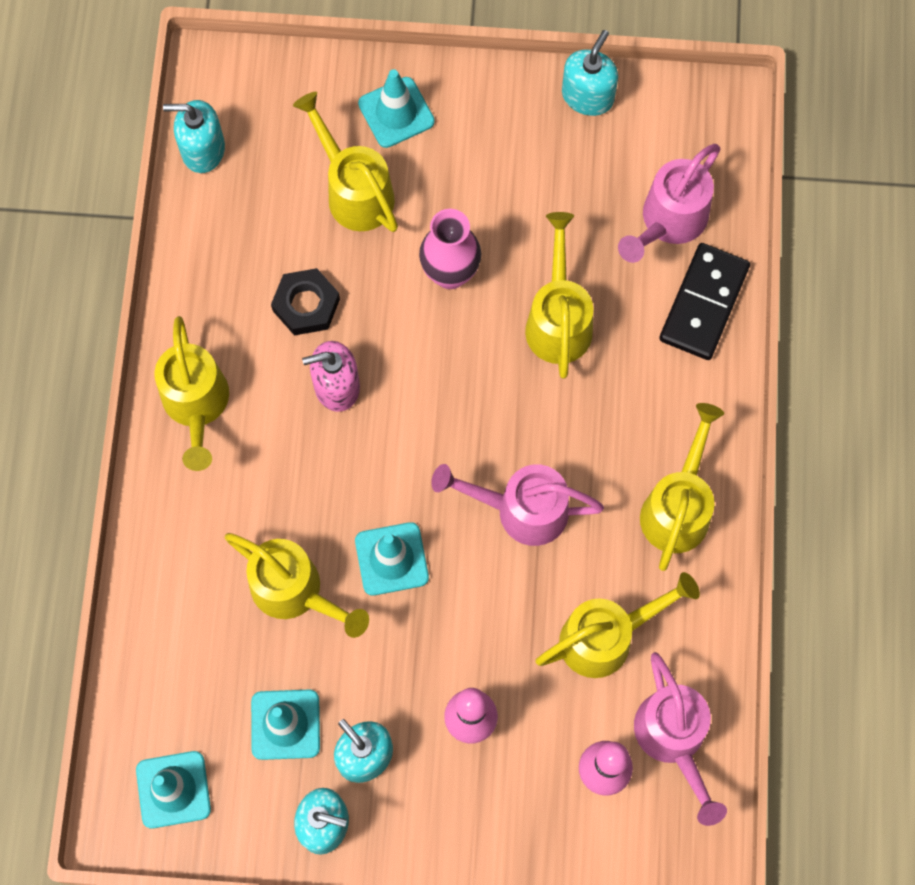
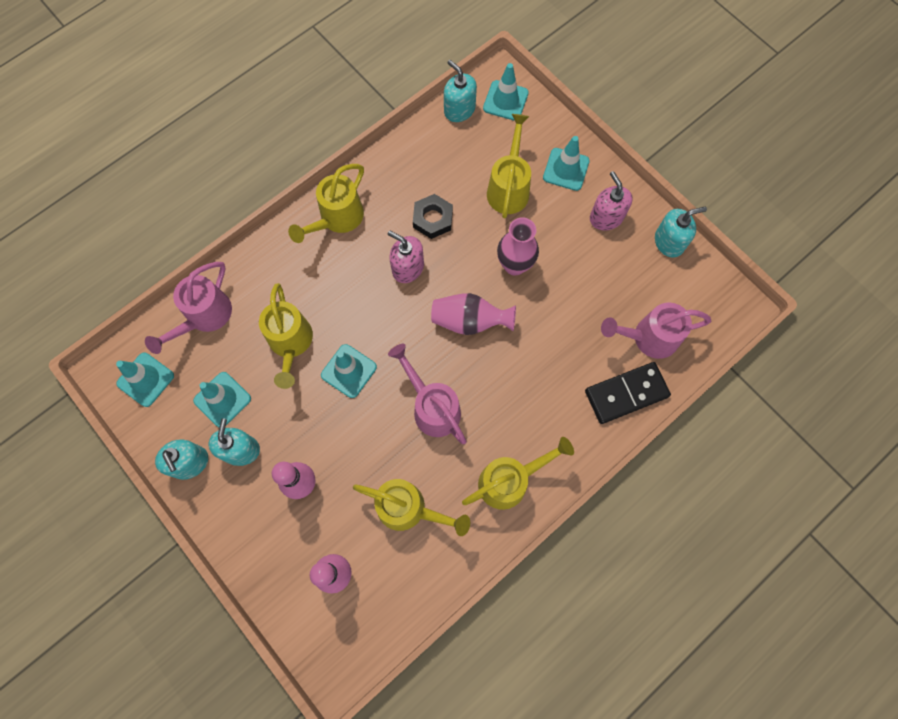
camera: 45 degrees right, 0 degrees up
(245, 91) = (505, 100): none -> turquoise traffic cone
(465, 380) = (469, 321): none -> pink vase
(495, 129) = (606, 217): none -> pink soap dispenser
(558, 320) = (544, 334): yellow watering can -> none
(673, 738) = (389, 593): pink watering can -> pink watering can (205, 317)

